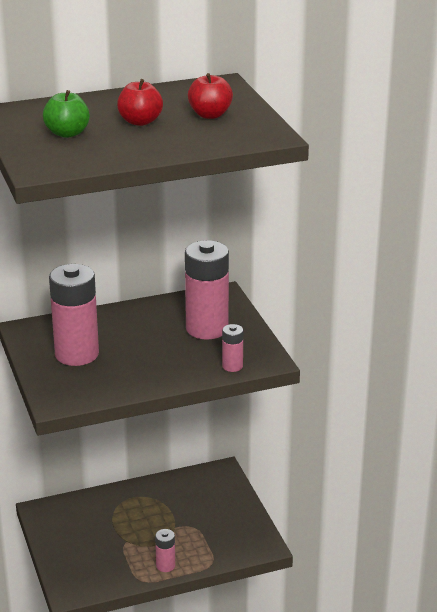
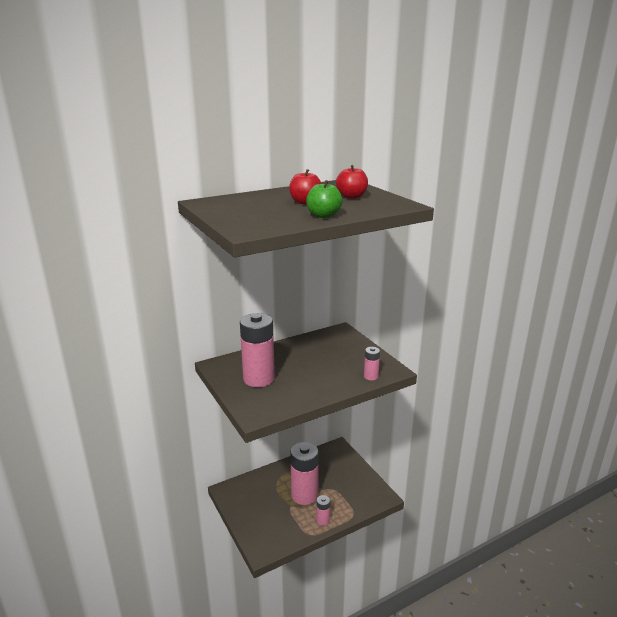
camera: 10 degrees left, 5 degrees down
(67, 133) = (256, 211): green apple -> green apple (323, 216)
(207, 328) = (342, 353): pink battery -> pink battery (304, 495)

